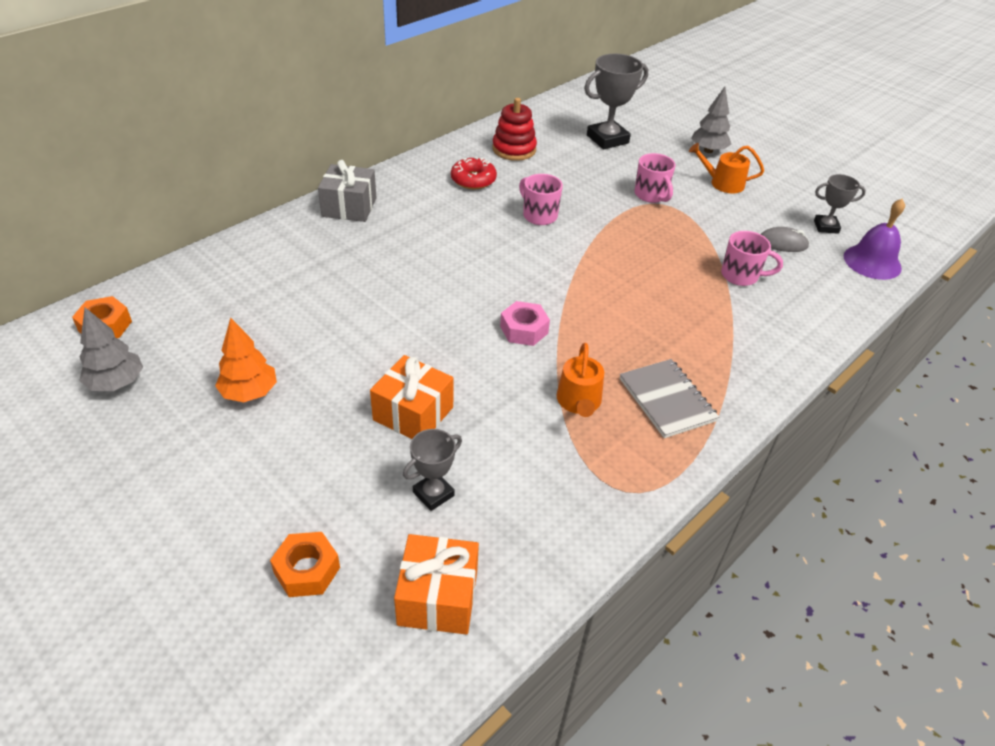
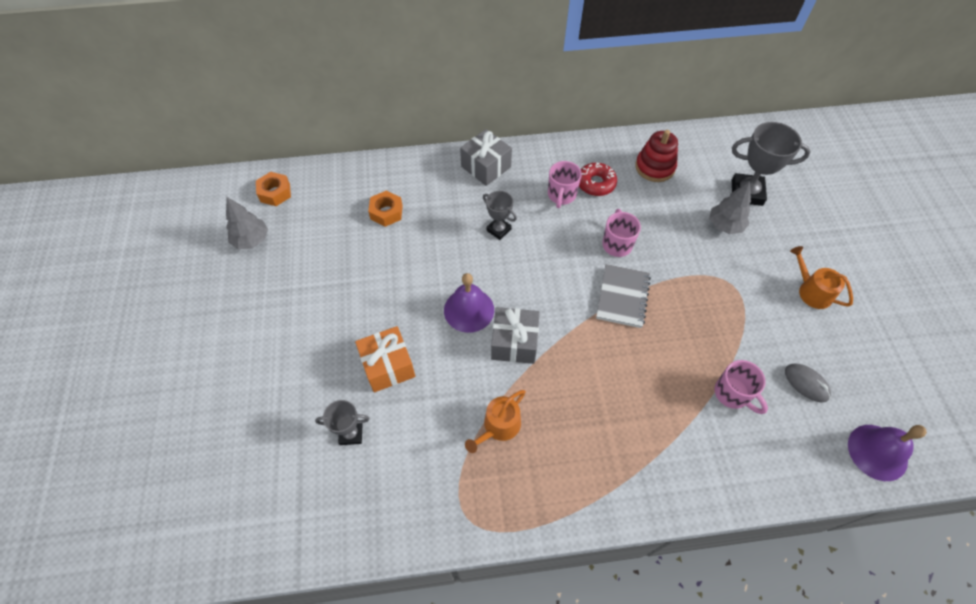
camera: 40 degrees right, 15 degrees up
(249, 393) = (311, 290): orange tree -> none
(307, 570) = (247, 436): orange nut -> orange nut (386, 212)
(437, 597) = (295, 506): orange gift -> none
(451, 326) = (469, 310): none -> purple bell
(524, 329) = (514, 342): pink nut -> grey gift
(651, 195) = (730, 271): pink mug -> pink mug (561, 195)
(667, 400) = (562, 466): grey notebook -> grey notebook (622, 297)
(708, 150) = (833, 248): grey tree -> grey tree (724, 225)
(826, 227) = (869, 390): grey trophy -> grey trophy (498, 230)

